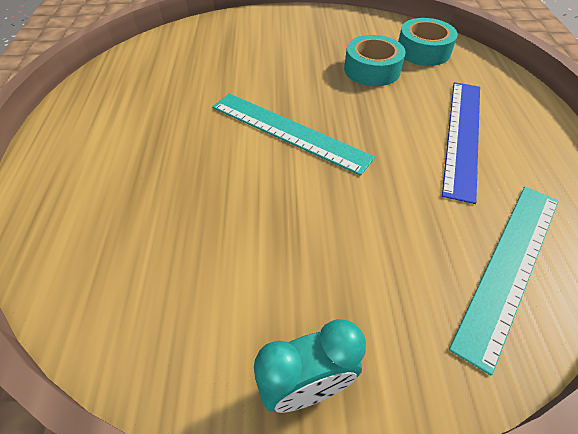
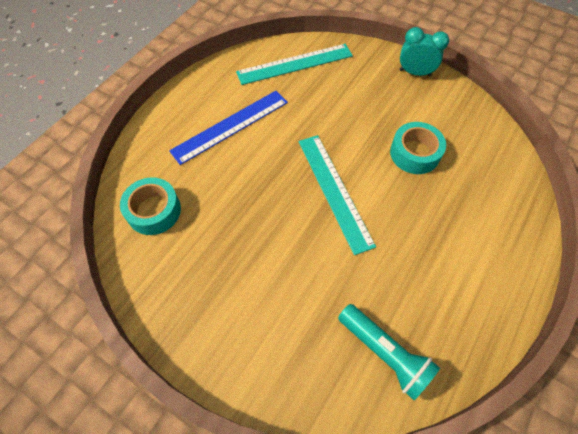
camera: 145 degrees left, 10 degrees up
(167, 57) = (384, 353): none -> turquoise flashlight
(372, 70) = (219, 215): turquoise tape -> turquoise tape (414, 153)

